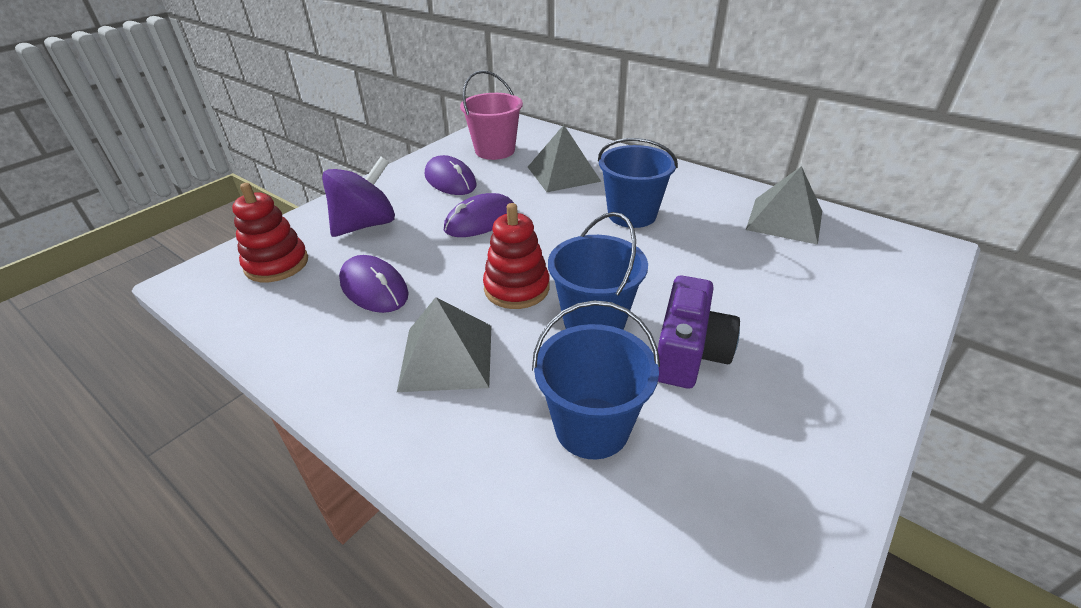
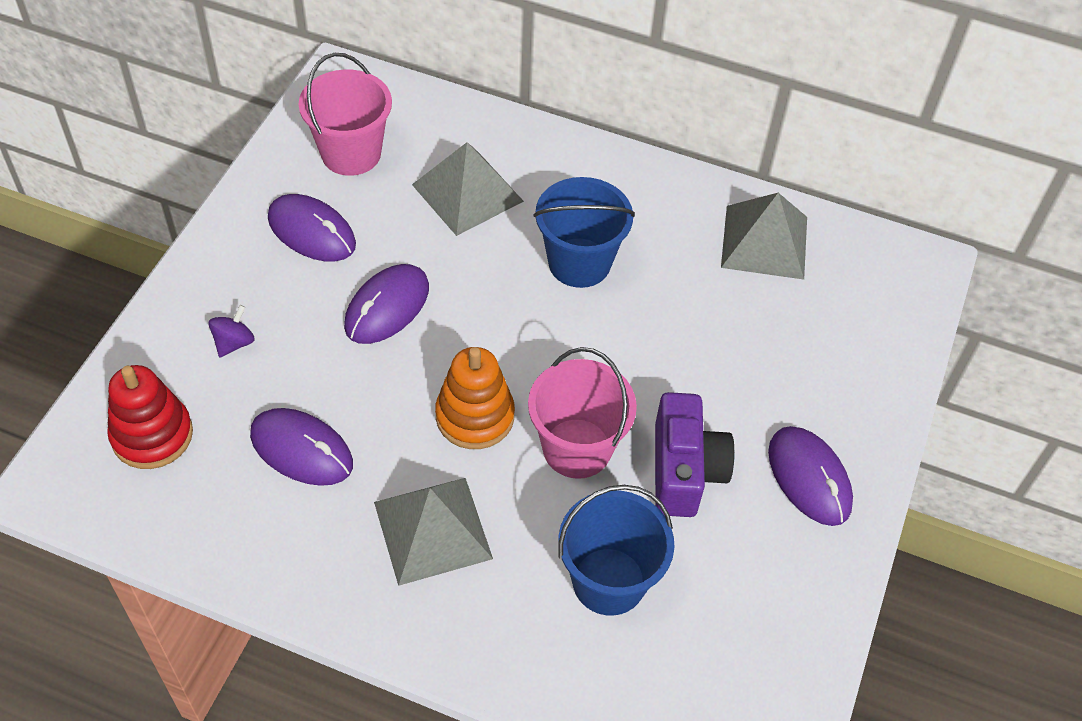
camera: 20 degrees left, 15 degrees up
(365, 225) = (234, 343): purple spinning top -> purple spinning top, size x0.46
(516, 288) = (475, 416): red stacking toy -> orange stacking toy
(594, 321) = (577, 448): blue bucket -> pink bucket
(815, 379) = (809, 478): none -> purple mouse

